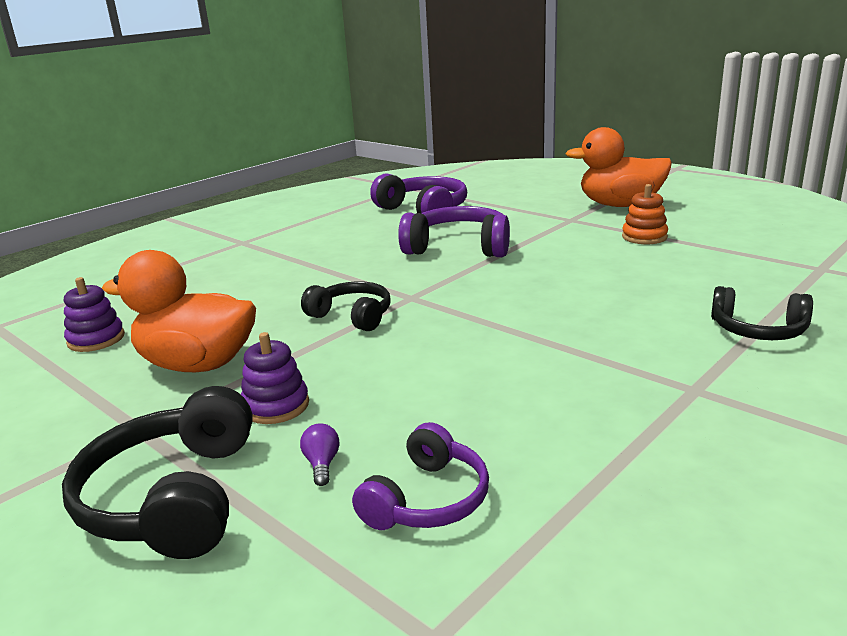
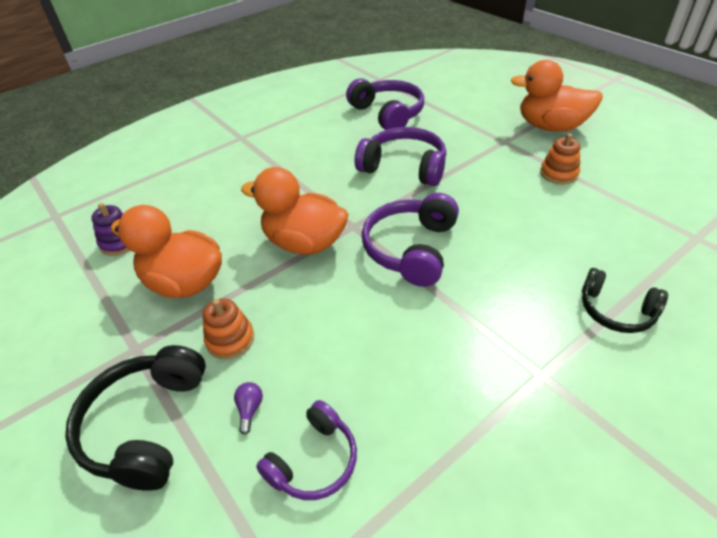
camera: 10 degrees right, 20 degrees up
(276, 406) = (230, 339): purple stacking toy -> orange stacking toy
(352, 316) = (304, 243): black headphones -> orange duck
(491, 308) = (411, 249): none -> purple headphones

